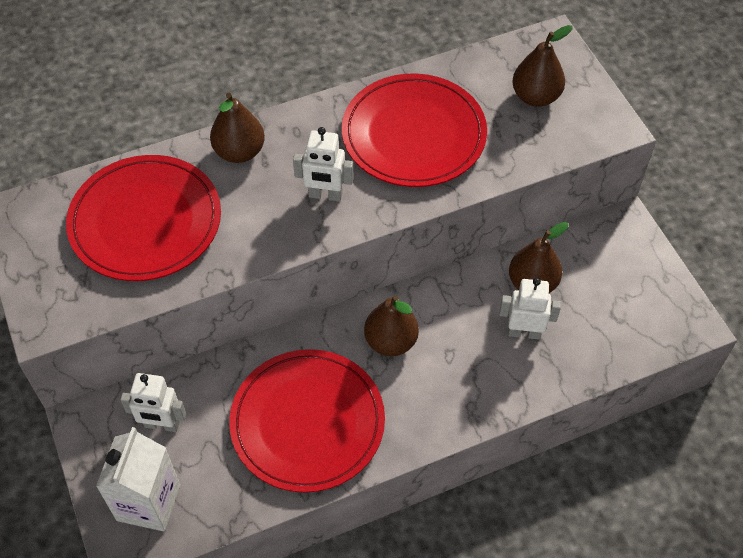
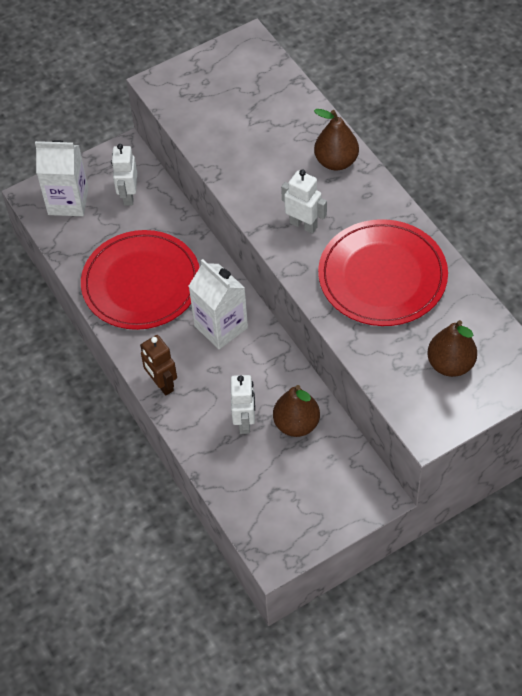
camera: 85 degrees right, 0 degrees up
(145, 221) = (256, 118): red plate -> none
(325, 195) = (303, 225): white robot -> white robot turned 120 degrees clockwise
(391, 341) = (221, 327): brown pear -> white carton
(462, 413) = (162, 384): none -> brown robot

